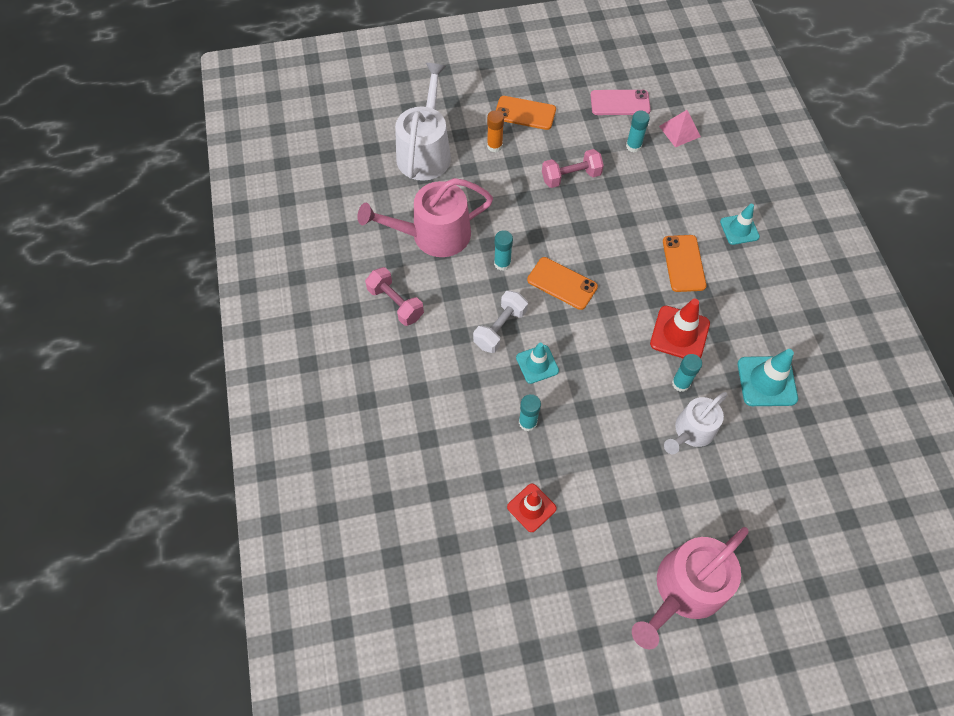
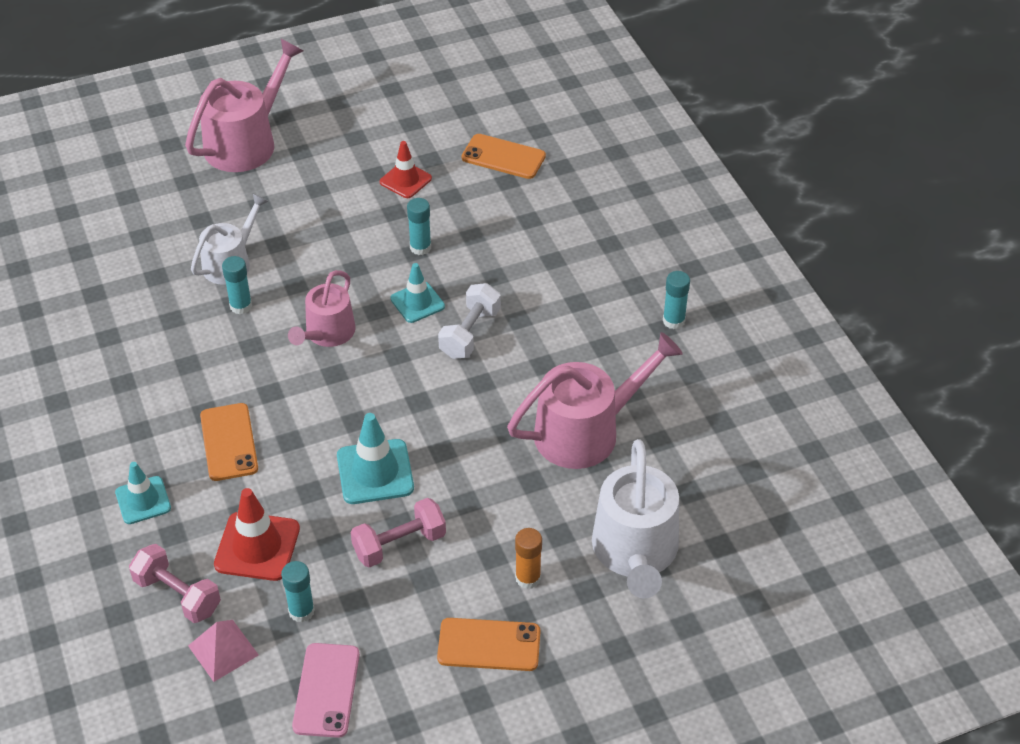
camera: 170 degrees right, 15 degrees down
(395, 303) = (610, 342): pink dumbbell -> pink dumbbell (178, 595)
(502, 263) = (482, 408): turquoise glue stick -> turquoise glue stick (673, 321)
(562, 283) = (397, 394): orange phone -> orange phone (503, 157)
(611, 345) = (327, 333): none -> pink watering can
(620, 103) = (326, 690): pink phone -> pink phone turned 75 degrees counterclockwise
(679, 333) = (239, 357): red traffic cone -> red traffic cone (257, 547)
(767, 381) = (134, 321): turquoise traffic cone -> turquoise traffic cone (375, 472)

